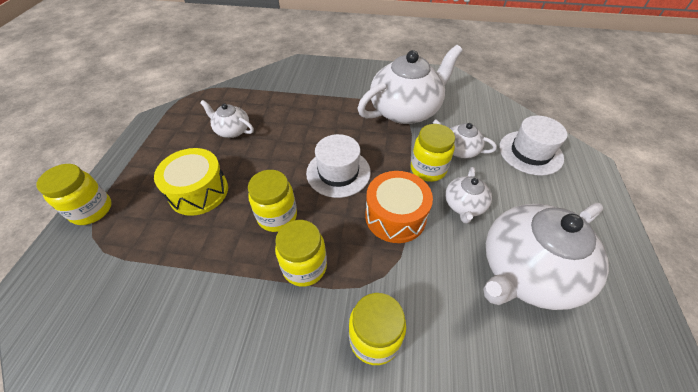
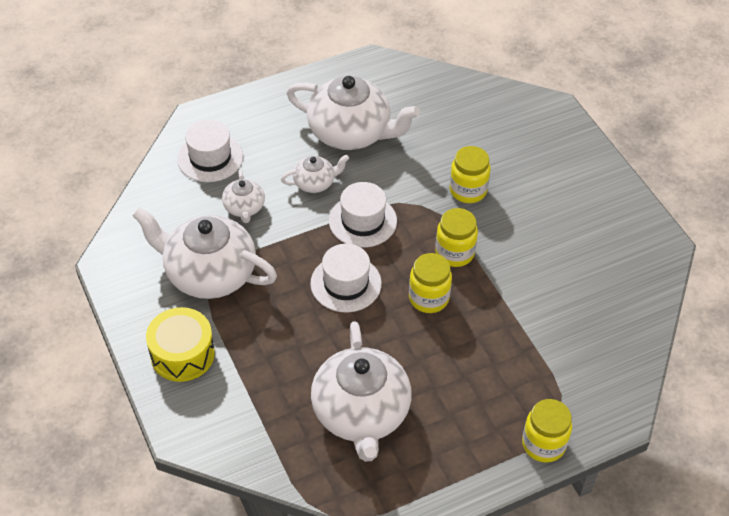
camera: 125 degrees left, 0 degrees up
(199, 192) = (455, 376): yellow drum -> yellow drum (182, 354)
(232, 130) = (361, 413): white teapot -> white teapot, size x2.05
(395, 216) = (362, 221): orange drum -> white hat
(428, 169) = (290, 220): yellow jar -> none

